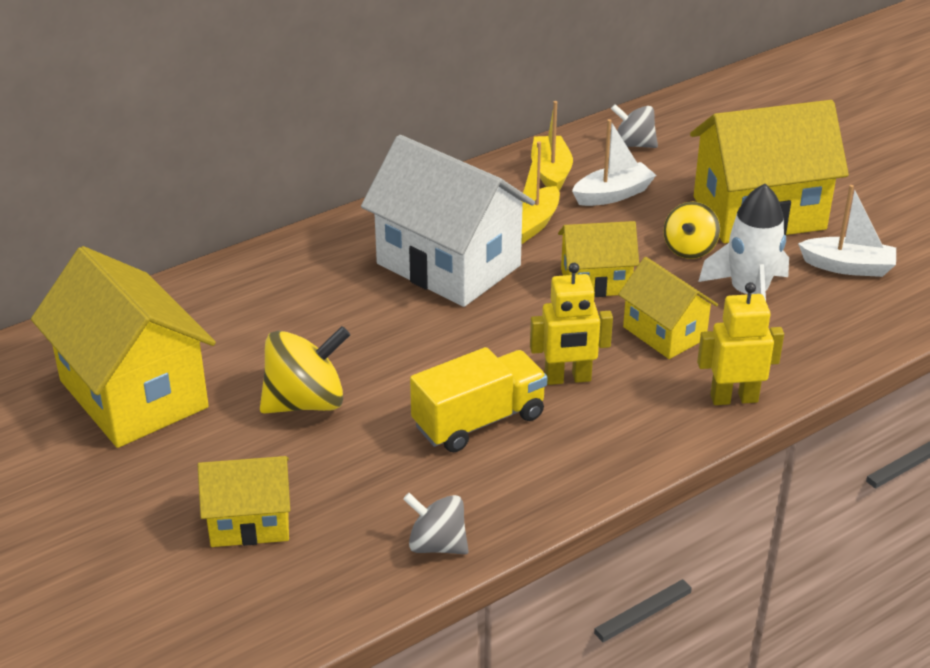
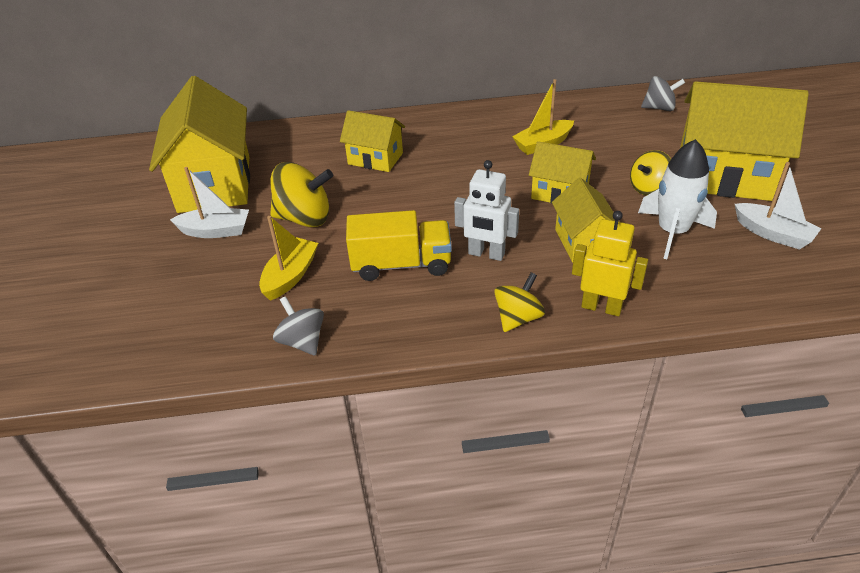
camera: 30 degrees right, 5 degrees up
(250, 522) = (205, 284): yellow house -> yellow house (375, 159)
(448, 265) = (466, 156): white house -> none
(551, 172) = (584, 113): yellow boat -> yellow boat (290, 276)
(567, 378) = (486, 254): yellow robot -> white robot
(613, 194) = (618, 137): white boat -> white boat (215, 231)
(633, 144) = (659, 108): grey spinning top -> grey spinning top turned 135 degrees clockwise
(657, 438) = (518, 318): none -> yellow spinning top

